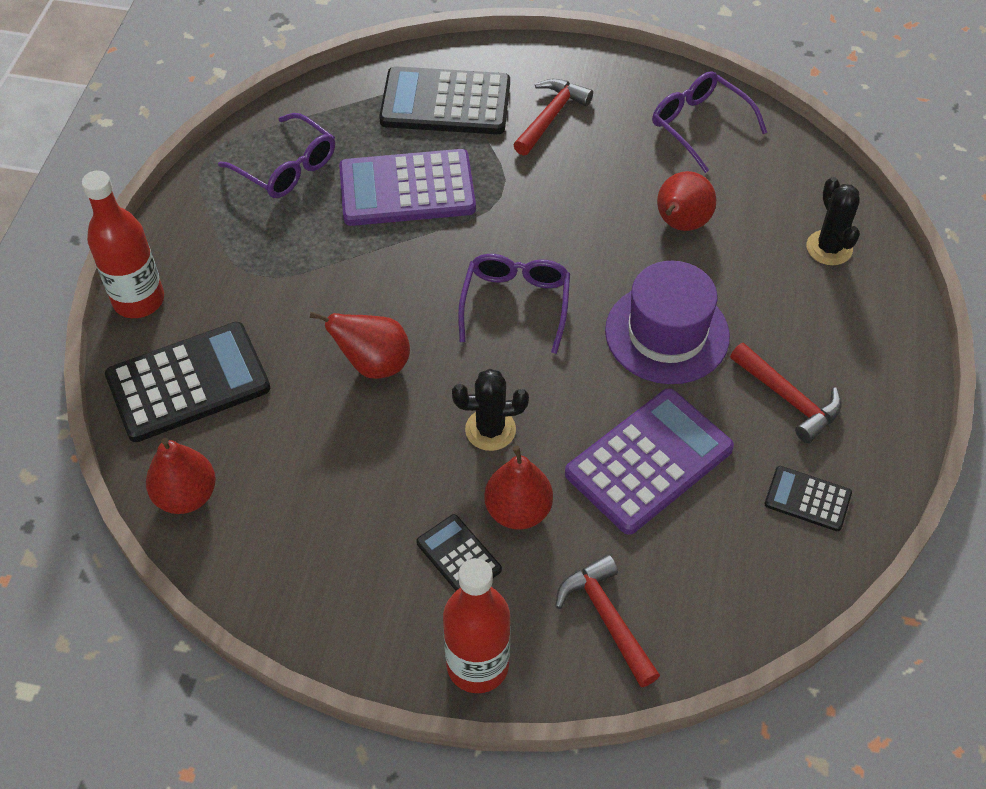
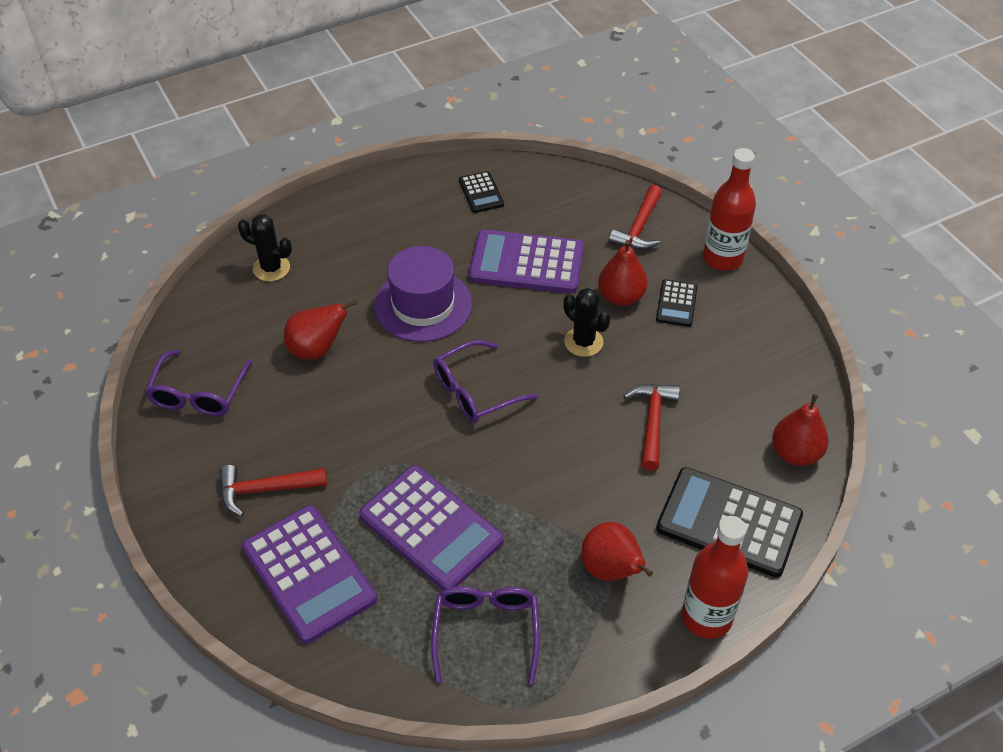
camera: 130 degrees left, 5 degrees down
(373, 364) = (602, 432): red pear -> red pear (611, 570)
(445, 102) = (309, 573): black calculator -> purple calculator
(789, 399) = (418, 230): red hammer -> red hammer (652, 422)
(829, 248) = (271, 268): black cactus -> black cactus turned 75 degrees clockwise

